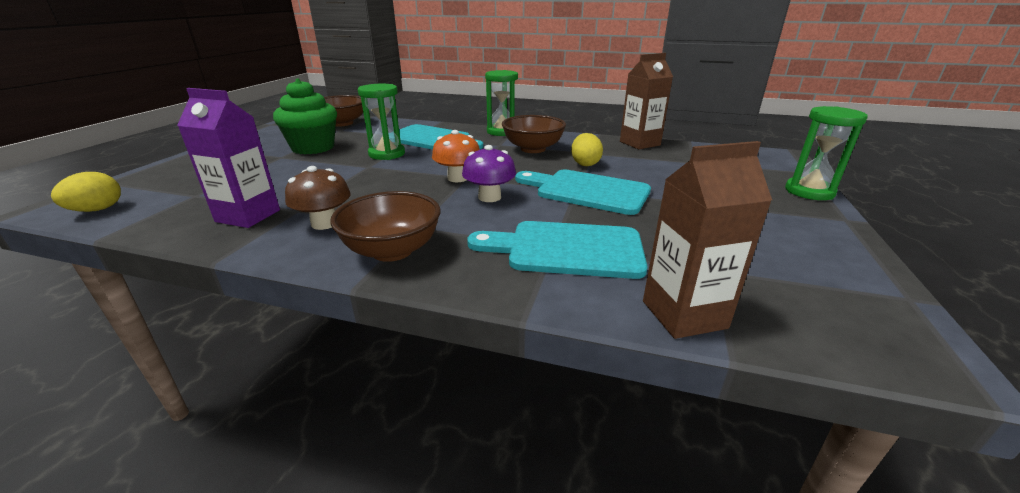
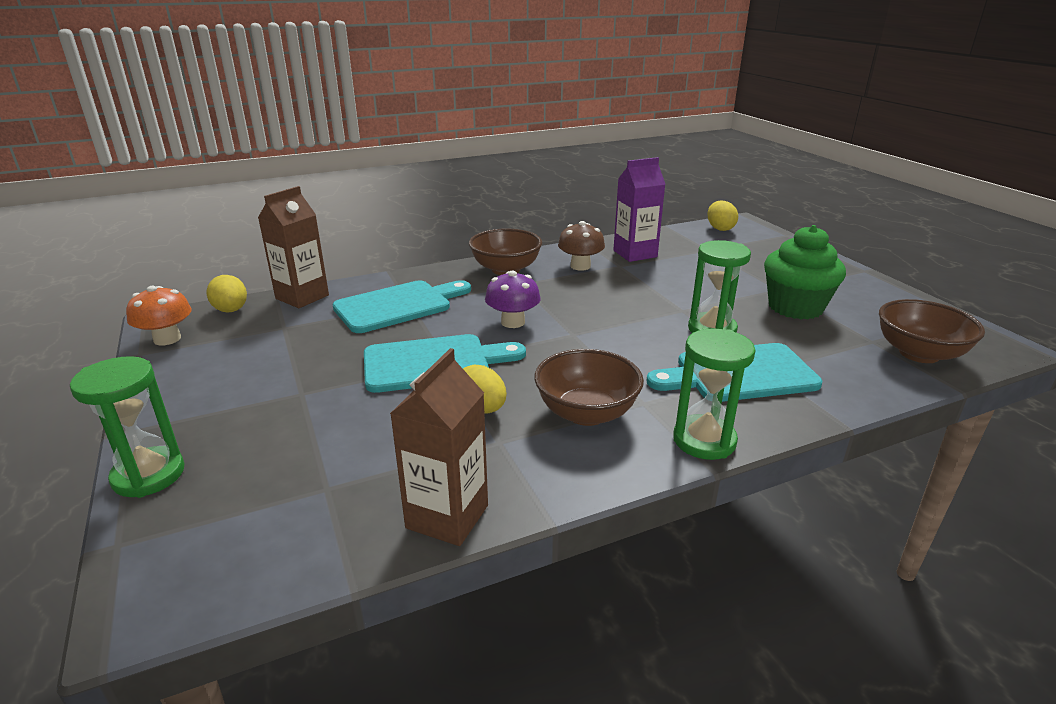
camera: 140 degrees right, 0 degrees up
(458, 178) = (577, 330): orange mushroom -> orange mushroom (167, 339)
(802, 331) = (231, 310): none -> yellow egg

